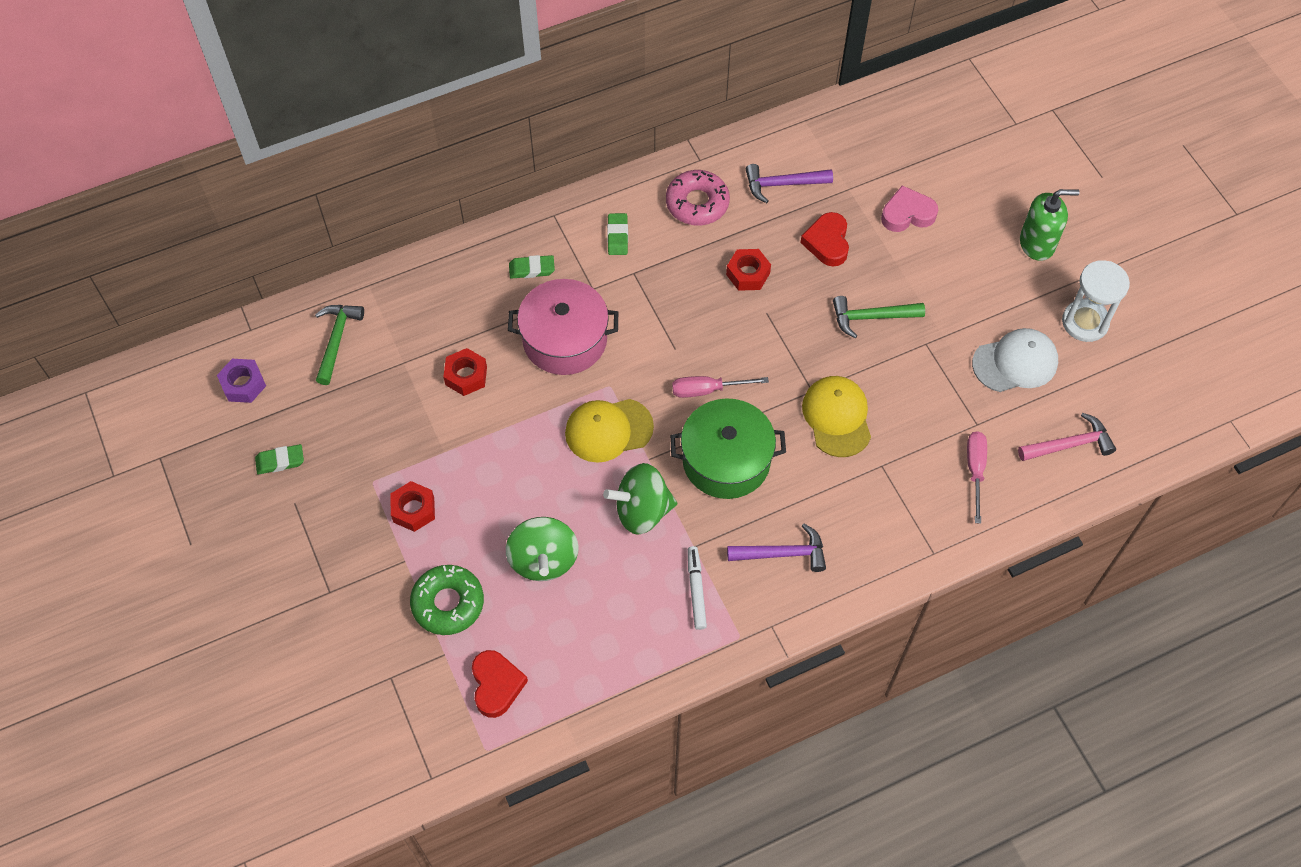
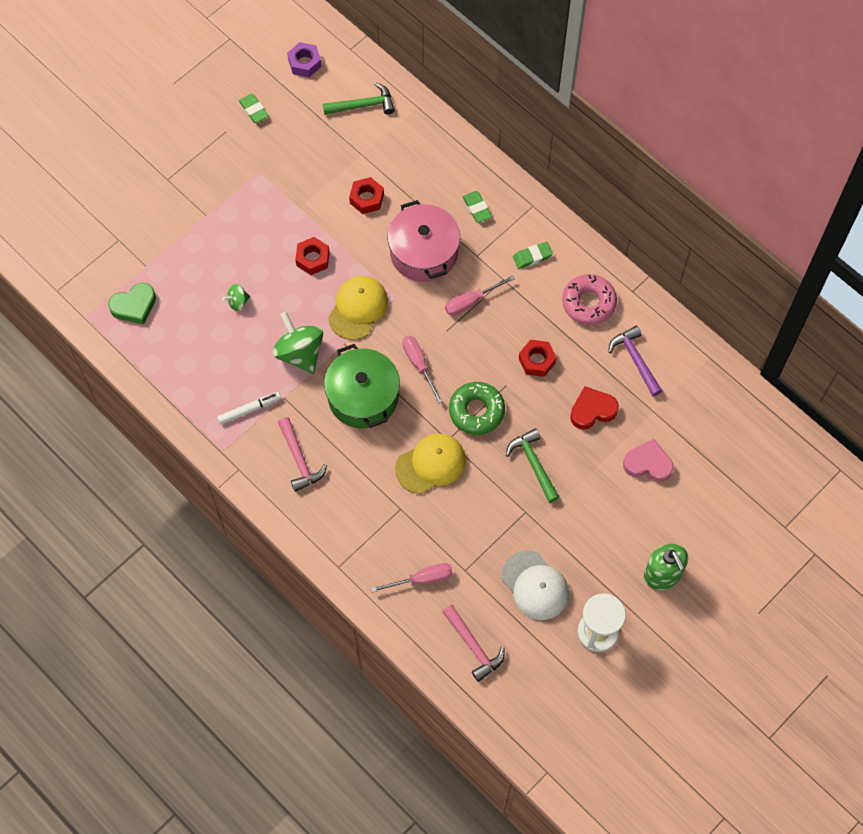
camera: 70 degrees right, 5 degrees up
(413, 510) = (247, 206): red nut -> red nut (312, 259)
(448, 603) = (184, 254): green donut -> green donut (476, 411)
(496, 685) = (134, 306): red heart -> green heart
(543, 559) = (238, 302): green spinning top -> green spinning top, size x0.49
(608, 430) = (358, 308): yellow cap -> yellow cap turned 60 degrees clockwise
(648, 312) = (471, 301): none -> pink screwdriver
(783, 553) = (299, 460): purple hammer -> pink hammer
(907, 214) = (648, 464): pink heart -> pink heart turned 45 degrees counterclockwise

